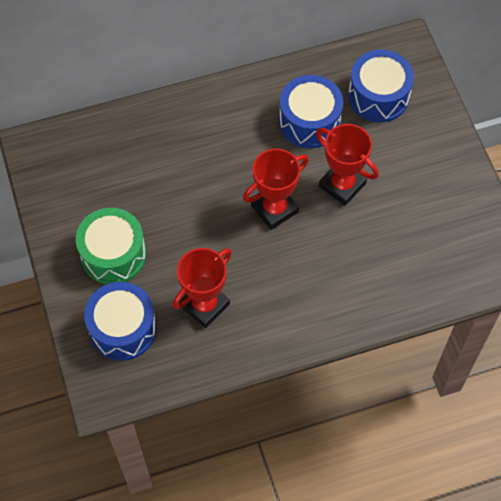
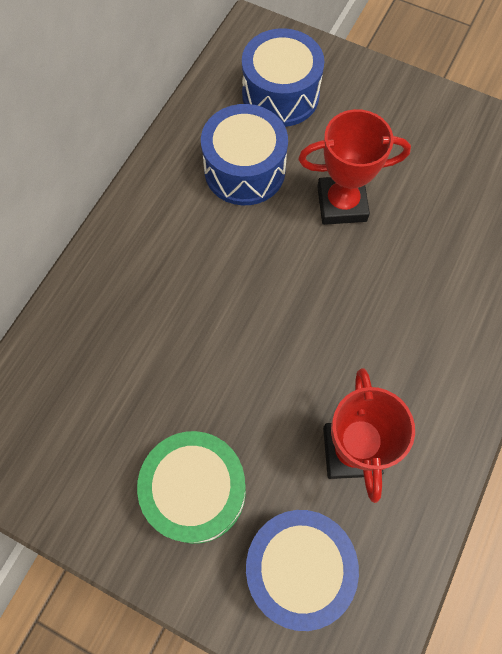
camera: 45 degrees left, 5 degrees up
(274, 209) = (306, 284): red trophy -> none

